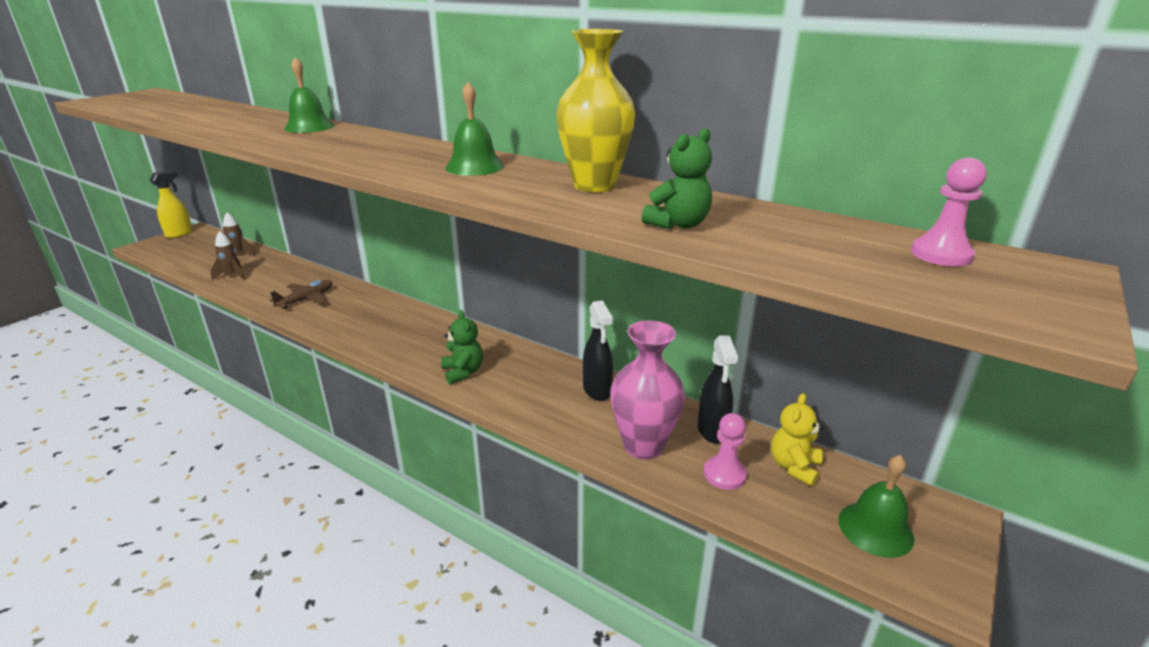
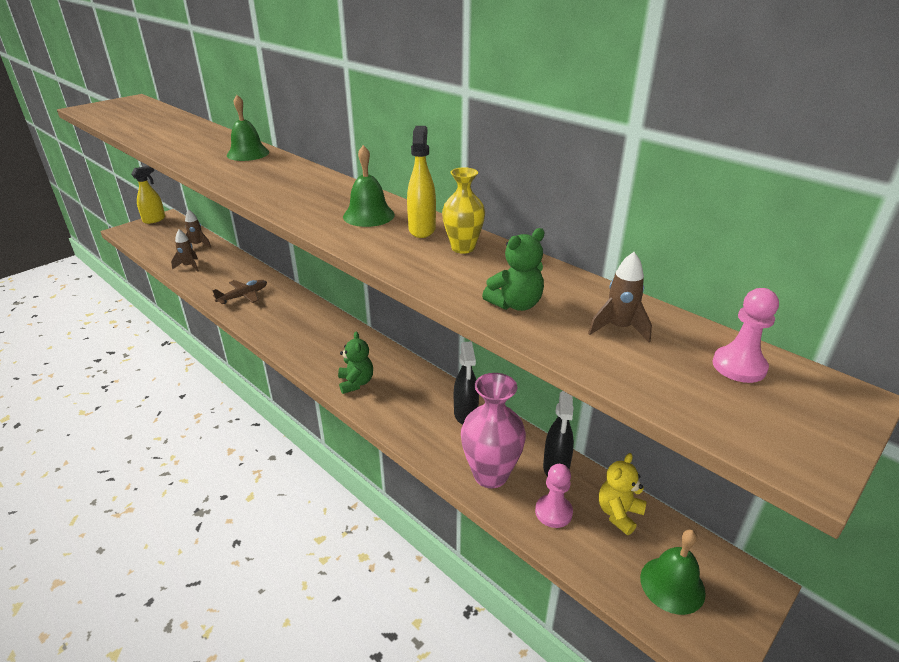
camera: 10 degrees right, 5 degrees up
(541, 174) = (422, 229): none -> yellow spray bottle
(594, 185) = (463, 248): yellow vase -> yellow vase, size x0.62
(799, 235) = (619, 328): none -> brown rocket

